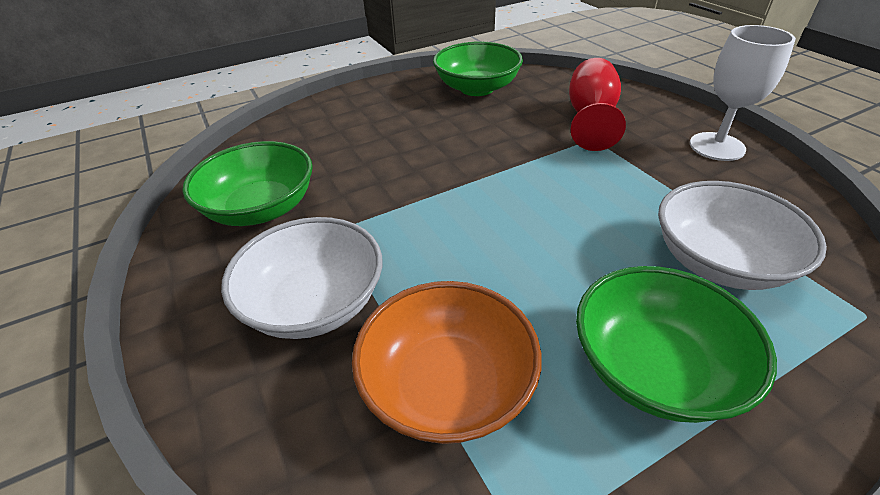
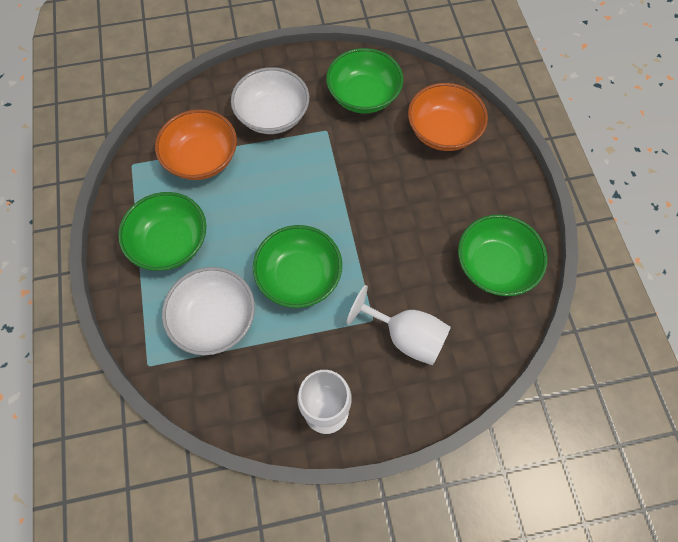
camera: 105 degrees right, 25 degrees up
(316, 137) = (443, 131): none -> orange bowl
(587, 200) = (299, 276): none -> green bowl
(590, 118) = (406, 336): red goblet -> white goblet

